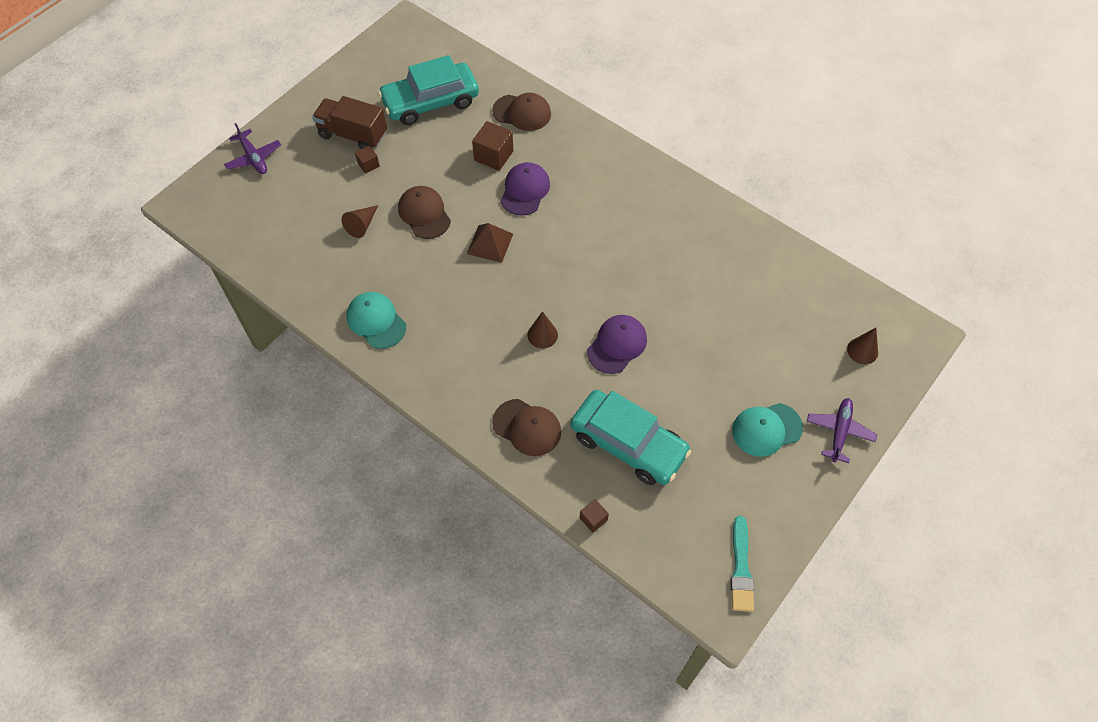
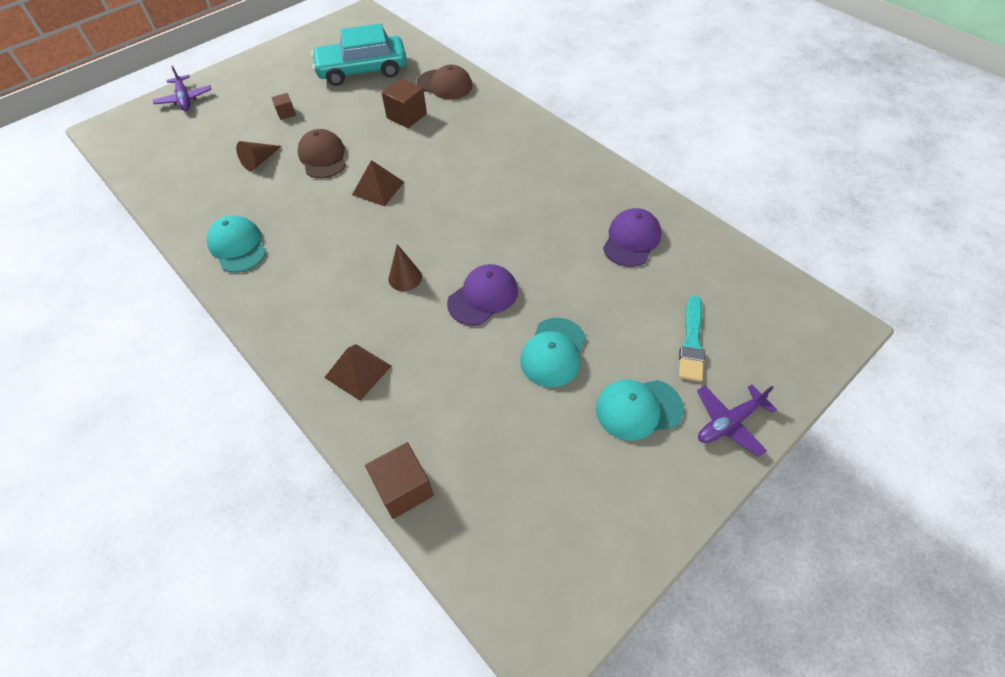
camera: 10 degrees right, 5 degrees down
(353, 135) = (281, 89): brown truck -> none
(525, 190) = (428, 146): purple cap -> purple cap (631, 240)
(527, 427) = (358, 371): brown cap -> brown pyramid
(593, 519) = (403, 488): brown cube -> brown cube, size x1.78
(628, 444) = (469, 404): turquoise car -> none
(688, 389) = (553, 352): none -> turquoise cap
(741, 568) = (576, 582): turquoise brush -> turquoise brush (691, 342)
(839, 431) = (728, 423): purple plane -> purple plane turned 150 degrees counterclockwise
(862, 350) = (766, 334): brown cone -> none

